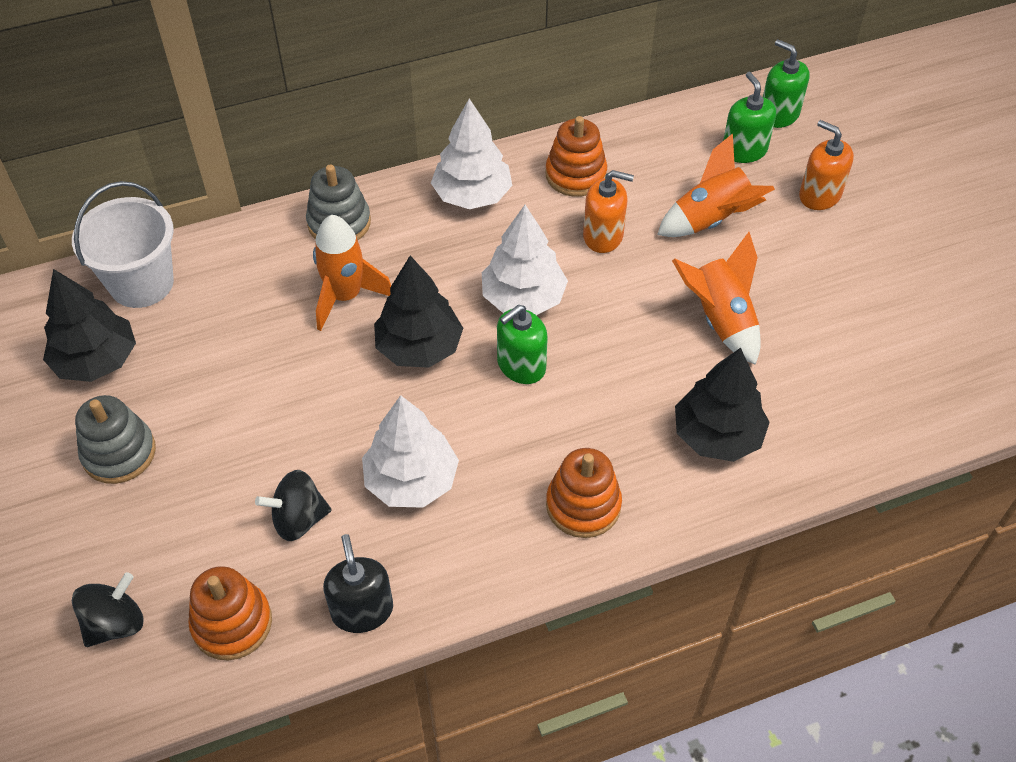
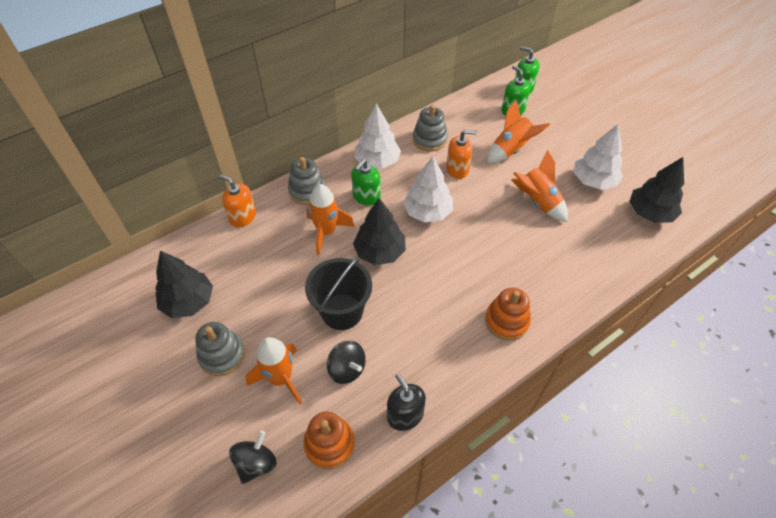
camera: 15 degrees left, 0 degrees up
(141, 283) = (201, 249): white bucket -> none
(194, 509) = (281, 378): none -> orange rocket
(299, 519) = (347, 369): black spinning top -> black spinning top turned 105 degrees counterclockwise
(323, 428) = (342, 311): none -> black bucket
(411, 480) = (404, 330): white tree -> white tree (593, 181)
(521, 365) = (441, 250): green soap dispenser -> green soap dispenser (366, 196)
(575, 175) = (429, 139): orange stacking toy -> grey stacking toy
(717, 435) = (562, 265): black tree -> black tree (649, 213)
(819, 195) = (561, 126): orange soap dispenser -> orange soap dispenser (243, 217)

